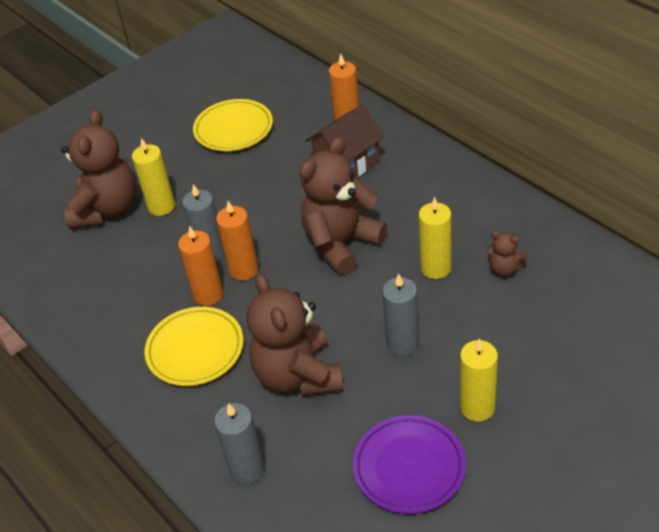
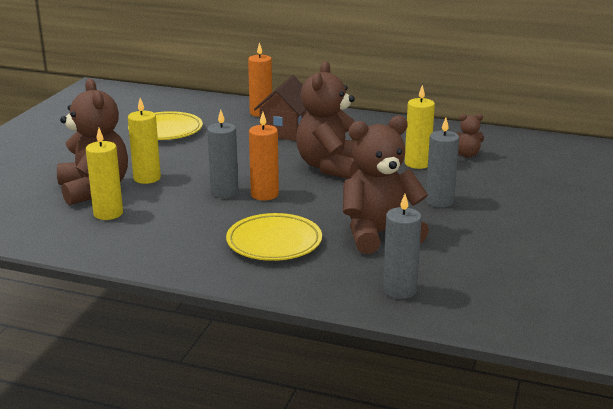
camera: 35 degrees left, 20 degrees down
(208, 294) = (249, 213): orange candle -> none
(298, 375) = (379, 234): brown teddy bear -> brown teddy bear turned 120 degrees clockwise
(409, 467) = (522, 255): purple plate -> none
(477, 407) = (531, 217): yellow candle -> yellow candle (108, 213)

